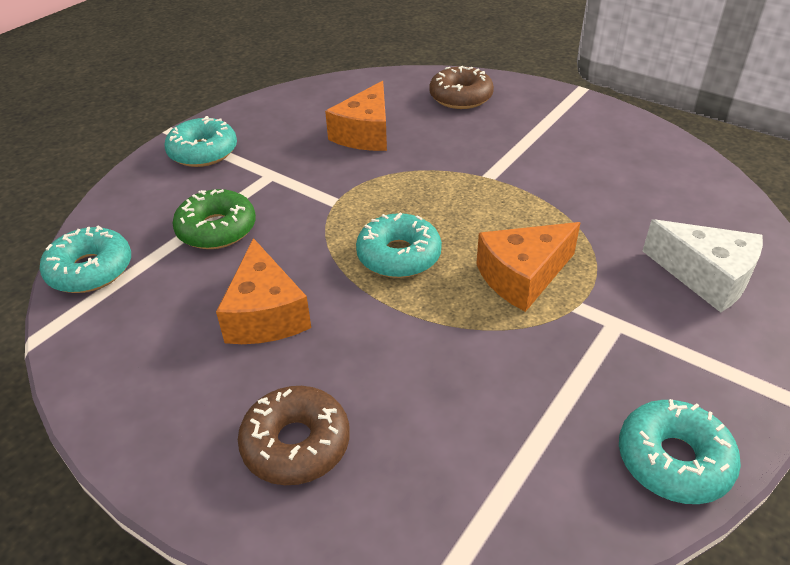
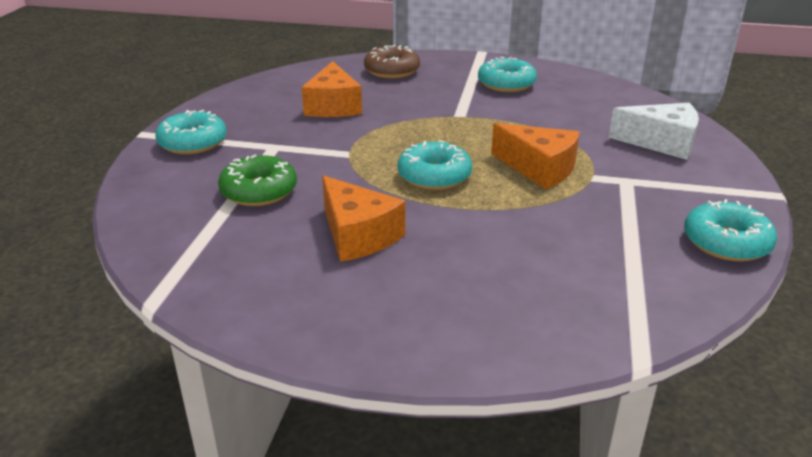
camera: 25 degrees left, 10 degrees down
(90, 270) = (161, 243): turquoise donut -> turquoise donut (506, 84)
(296, 444) = (461, 306): brown donut -> none
(522, 276) = (539, 169): orange cheese -> orange cheese turned 90 degrees counterclockwise

